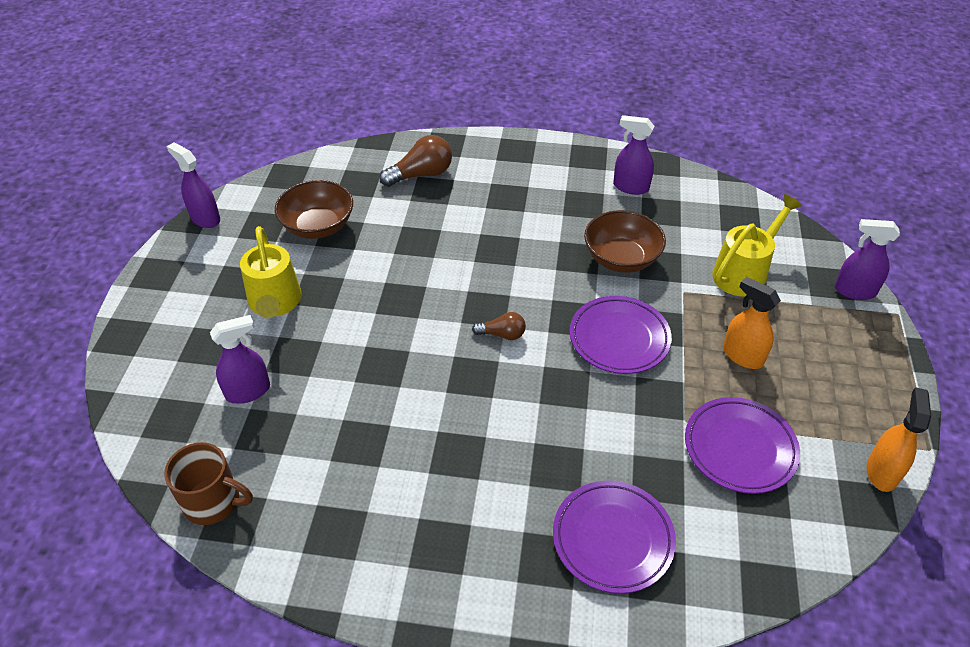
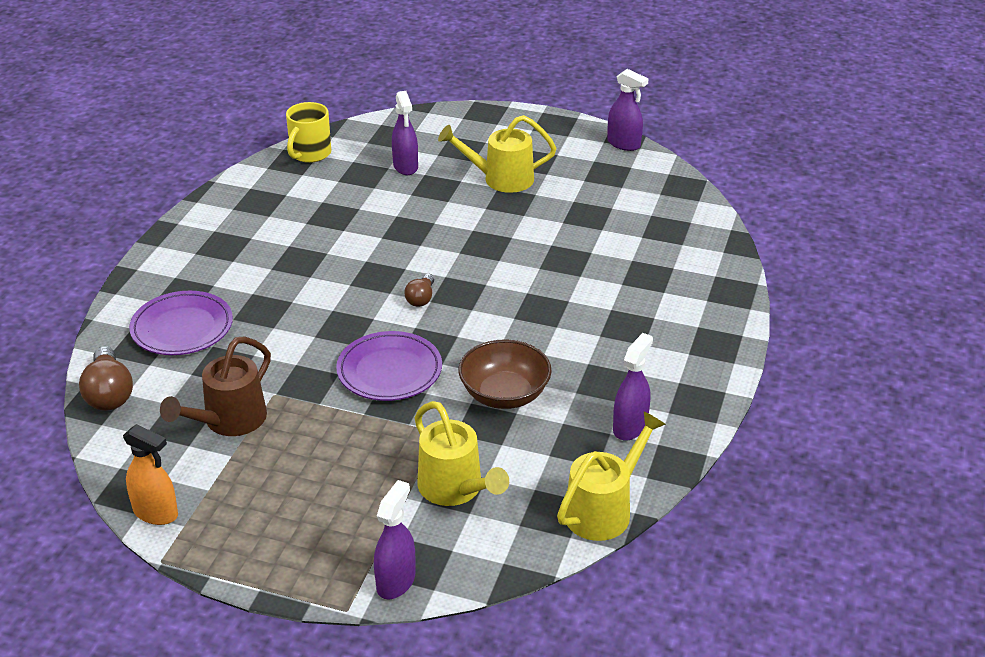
camera: 100 degrees right, 10 degrees down
(205, 218) = (624, 144): purple spray bottle -> purple spray bottle turned 75 degrees clockwise
(213, 501) = (309, 153): brown mug -> yellow mug
(318, 226) = (600, 203): brown bowl -> none
(421, 175) = (675, 270): brown light bulb -> brown light bulb (109, 393)
(722, 193) = (604, 509): none -> yellow watering can
(739, 448) = (228, 422): purple plate -> brown watering can
(742, 356) = (334, 454): orange spray bottle -> none

